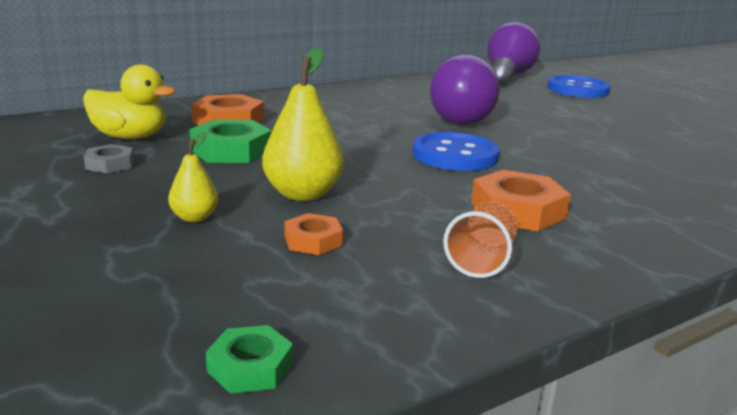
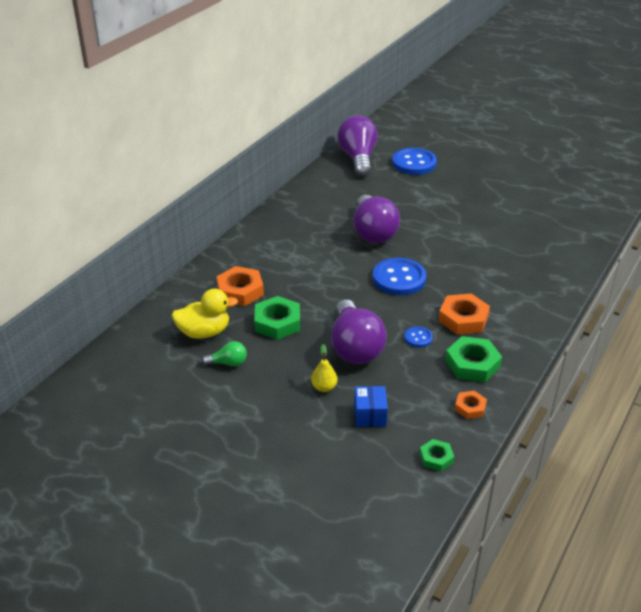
camera: 25 degrees left, 15 degrees up
(110, 164) = (228, 363): grey nut -> green light bulb
(215, 267) = (370, 415): none -> blue box
(303, 194) = (355, 347): yellow pear -> purple light bulb
(313, 240) = (393, 380): orange nut -> orange nut (470, 407)
(416, 210) = (418, 338): none -> blue button
(481, 261) = (472, 364): orange cup -> green nut

